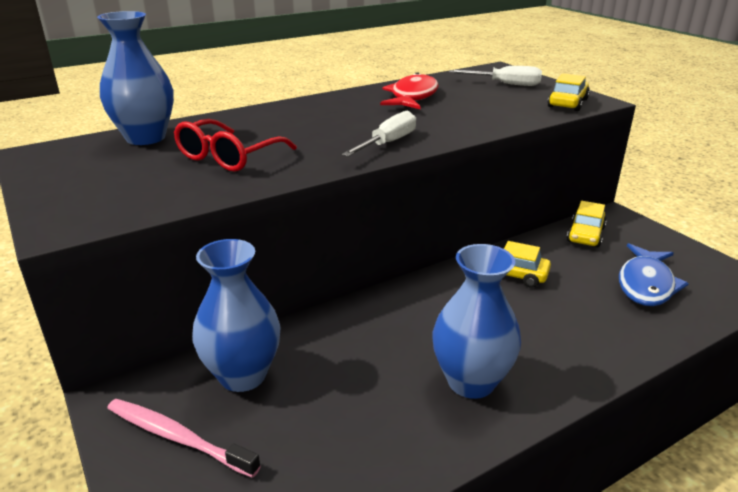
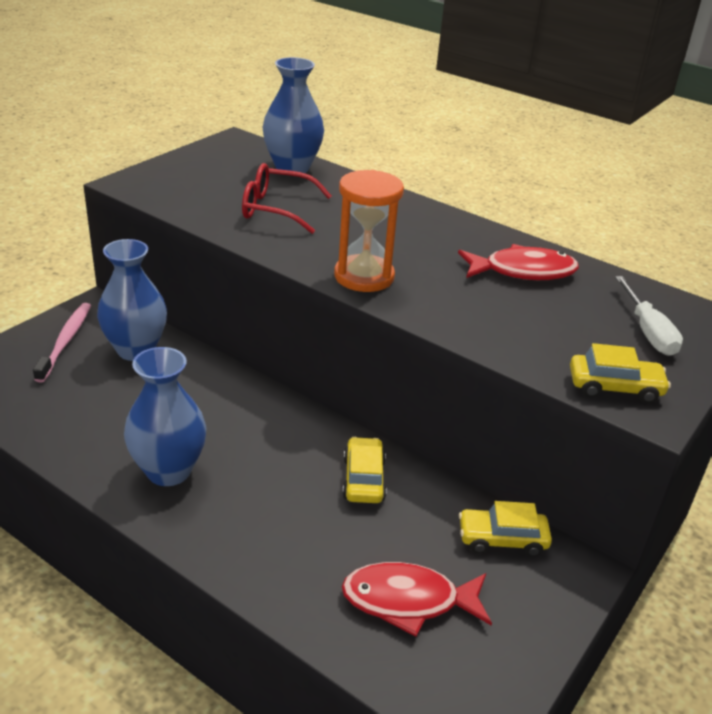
camera: 65 degrees right, 5 degrees up
(388, 143) = (364, 276): white screwdriver -> orange hourglass
(646, 284) = (408, 601): blue fish -> red fish

